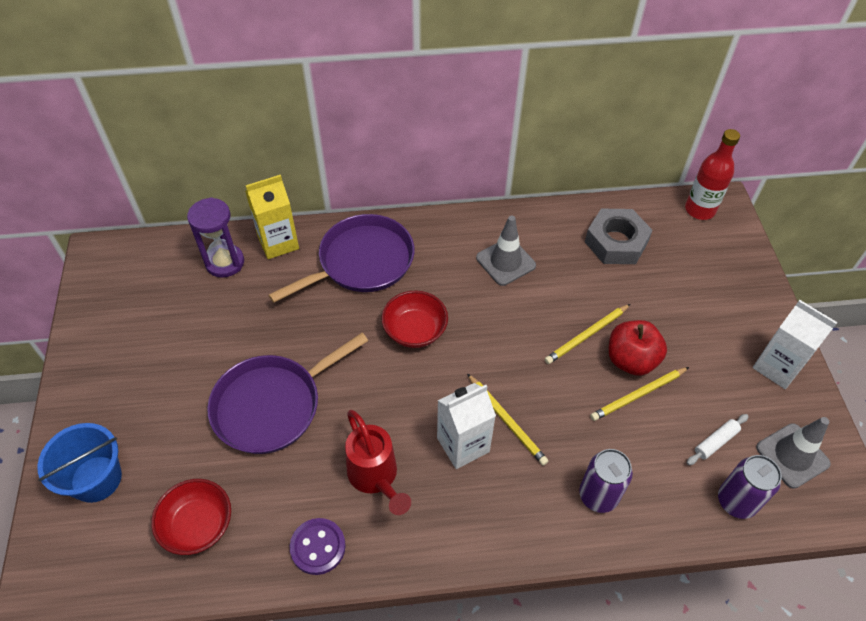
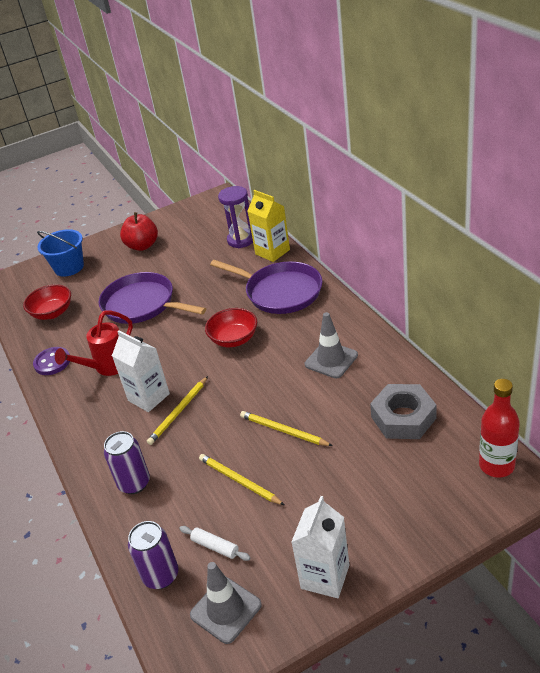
camera: 75 degrees right, 15 degrees down
(631, 360) = (273, 466): red apple -> red apple (142, 246)

